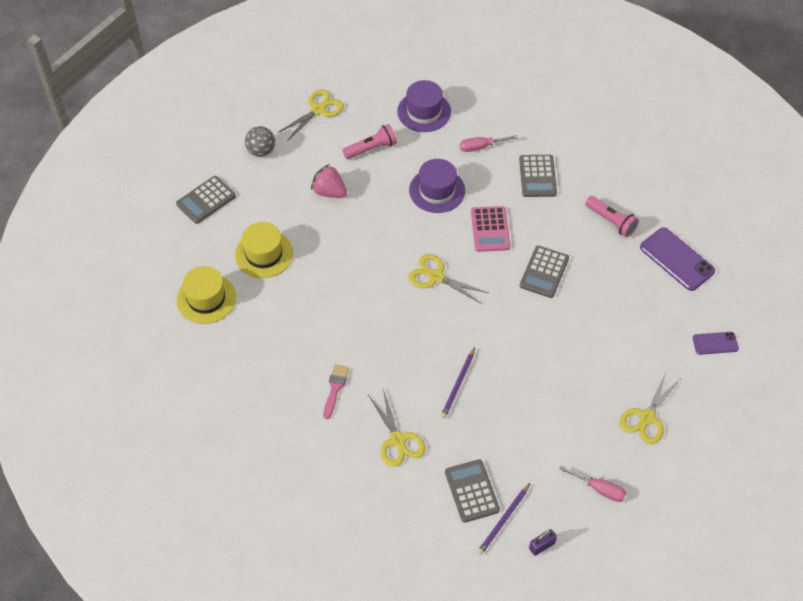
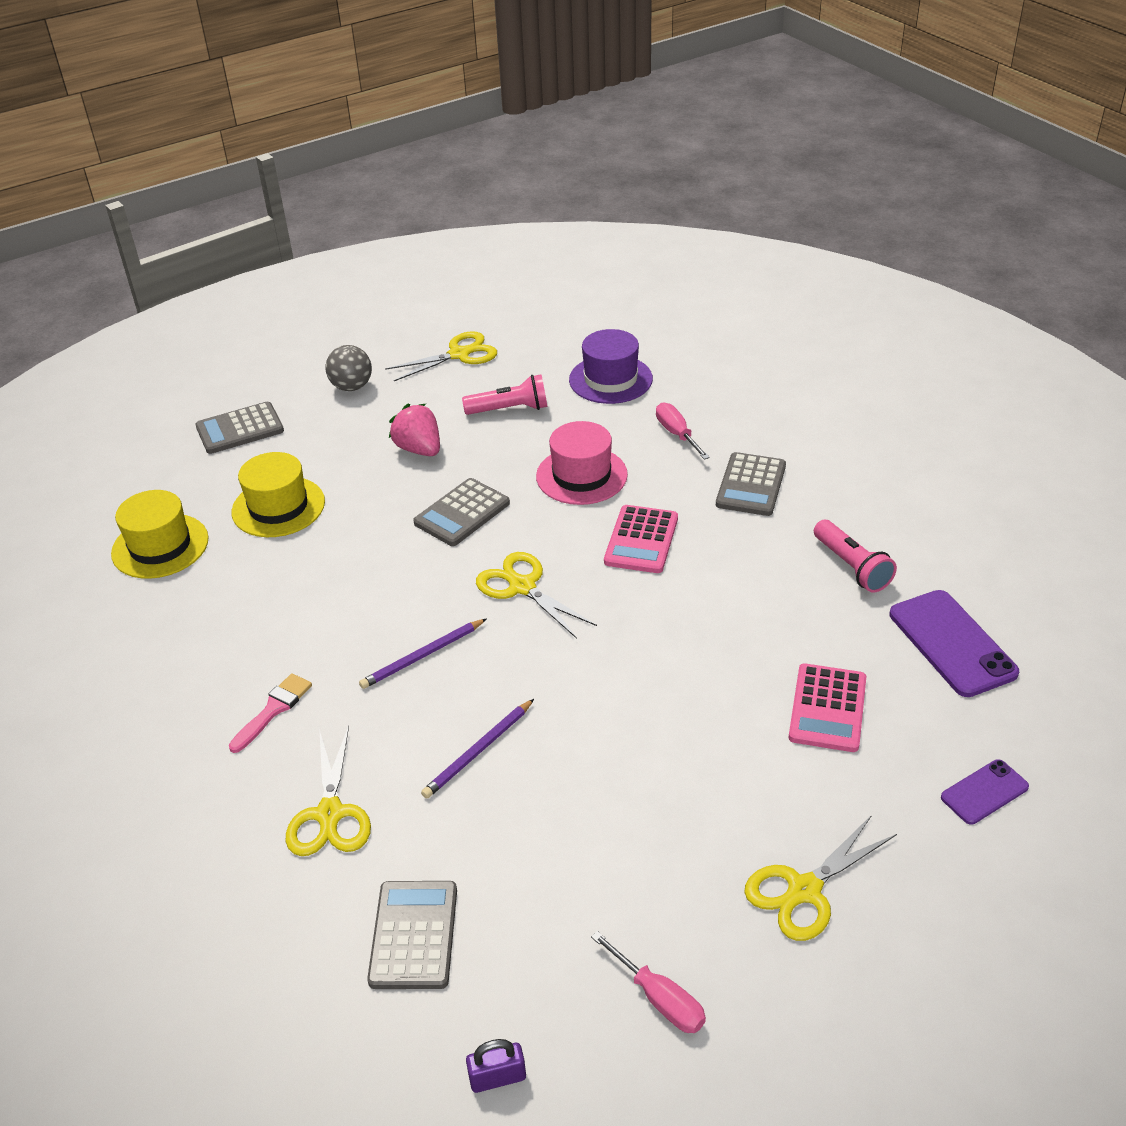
camera: 20 degrees right, 15 degrees down
(437, 190) = (581, 475): purple hat -> pink hat
(481, 147) = (677, 434): pink screwdriver -> pink screwdriver turned 60 degrees clockwise
(503, 520) = (446, 1006): purple pencil -> purple pencil (422, 656)
(544, 272) = (705, 616): grey calculator -> grey calculator (462, 513)
(626, 314) = (828, 708): none -> pink calculator
(715, 343) = (984, 792): purple phone -> purple phone turned 45 degrees counterclockwise

